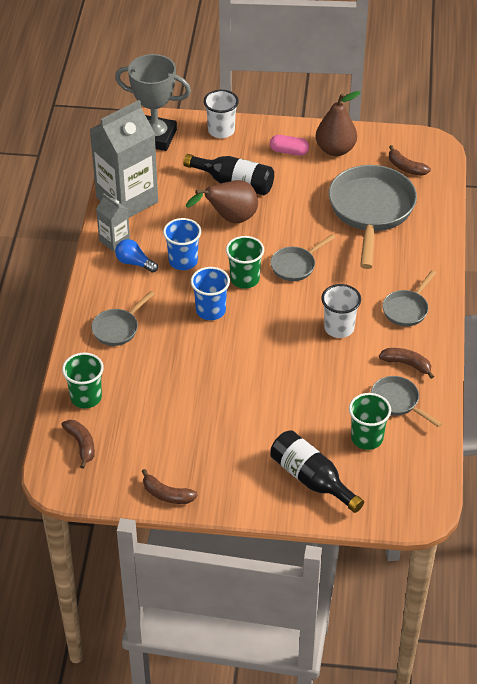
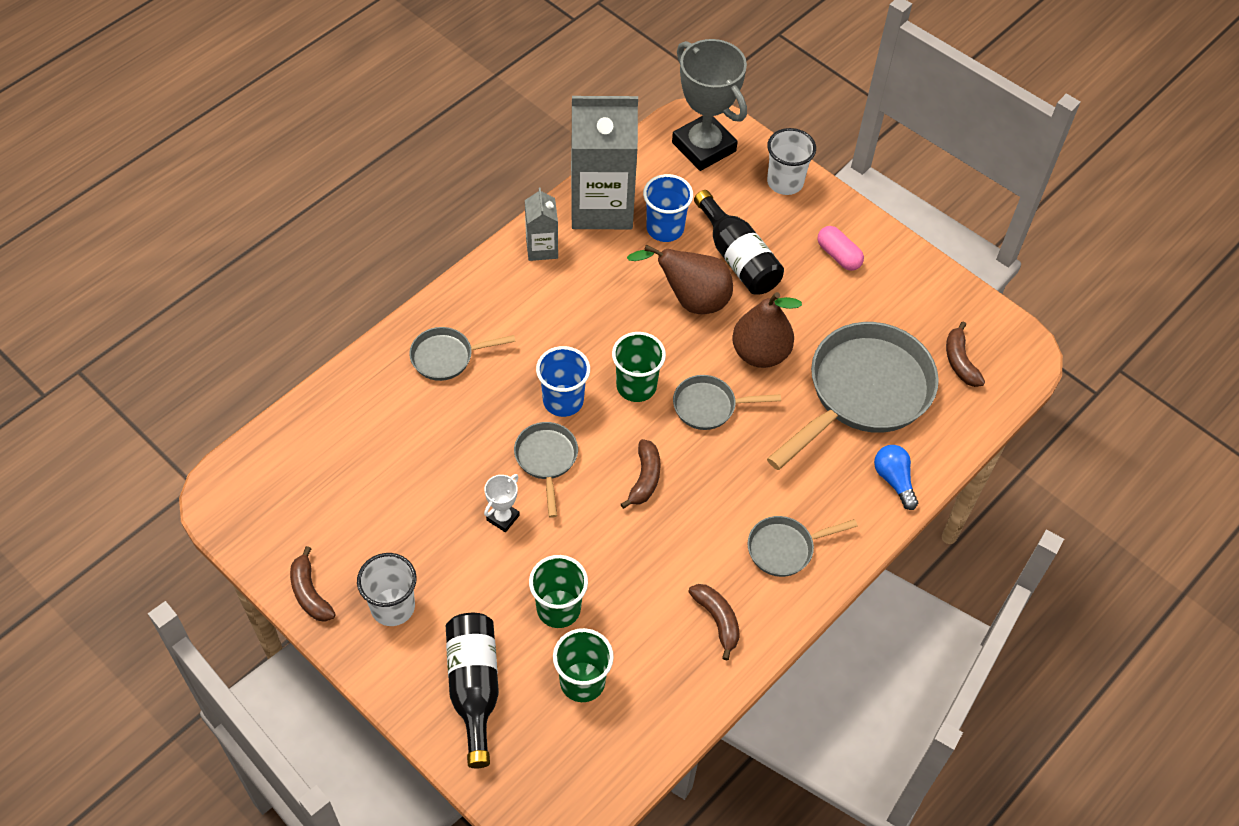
camera: 35 degrees right, 10 degrees up
(81, 445) = (283, 471): brown banana -> brown banana (645, 478)
(86, 397) = (339, 418): green cup -> green cup (558, 609)
(134, 263) = (537, 288): blue light bulb -> blue light bulb (894, 480)
(183, 261) = (591, 320): blue cup -> blue cup (665, 228)
(238, 388) = (503, 518): none -> white trophy
(335, 150) = (896, 286): brown pear -> brown pear (760, 353)
(339, 328) = (683, 519): white cup -> white cup (392, 607)
(397, 402) = (661, 661): grey pan -> grey pan (546, 460)

